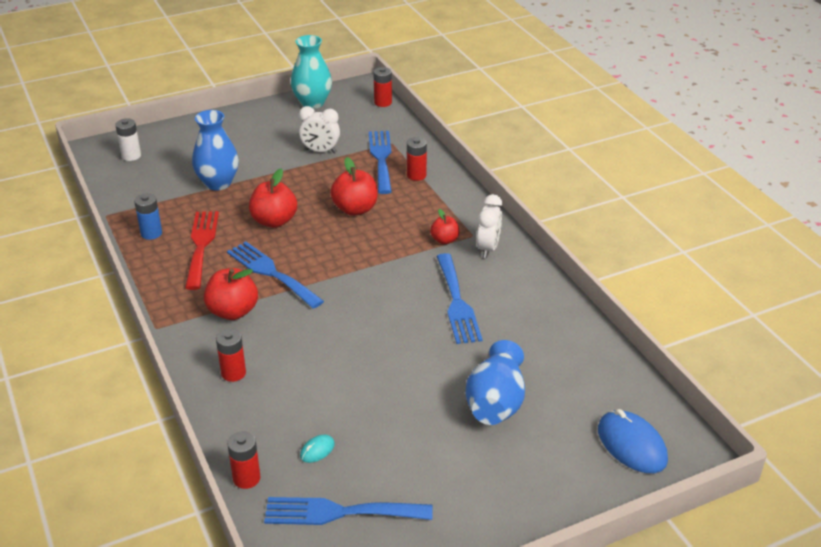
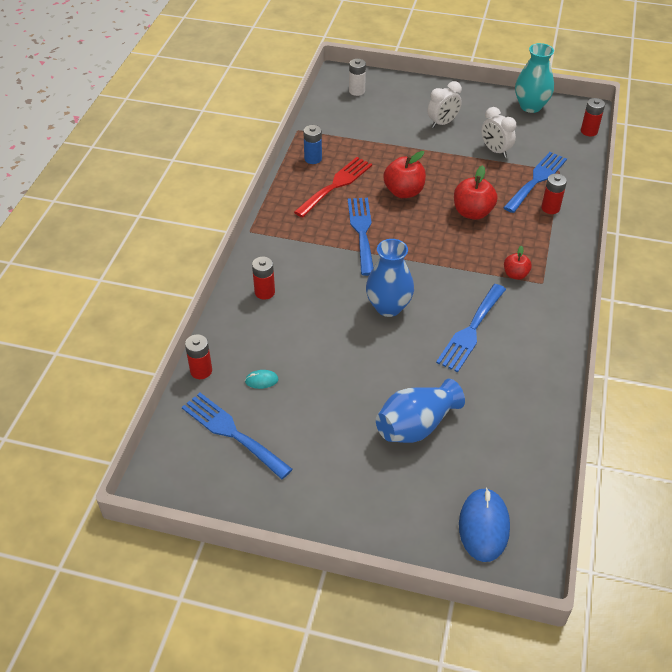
camera: 40 degrees right, 10 degrees up
(218, 183) = (394, 141): blue vase -> blue vase (388, 307)
(233, 311) = (308, 247): red apple -> none
(488, 248) = (543, 300): white clock -> white clock (442, 123)

